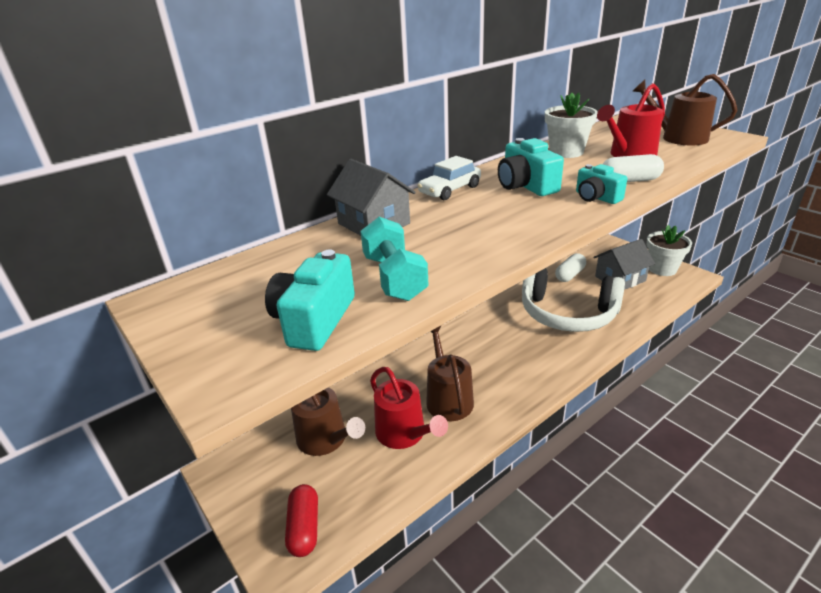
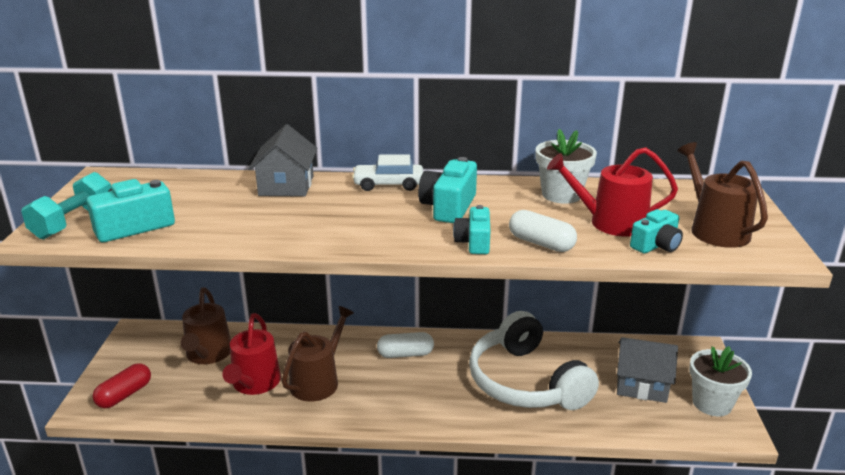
camera: 40 degrees right, 5 degrees down
(394, 277) = (217, 225): turquoise dumbbell -> turquoise dumbbell (74, 223)
(569, 275) = (594, 351): white capsule -> white capsule (405, 354)
(678, 156) = (656, 245): none -> turquoise camera

